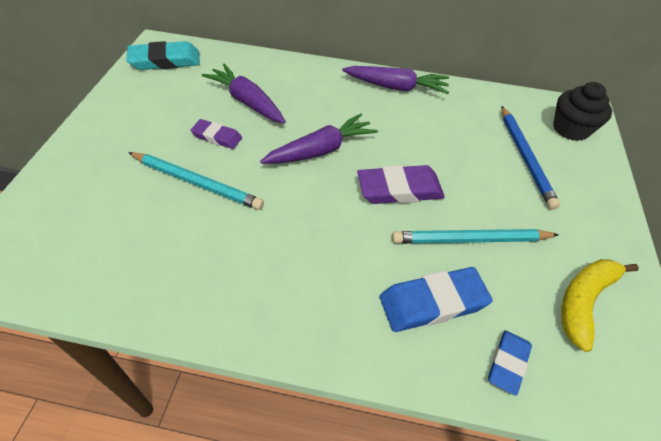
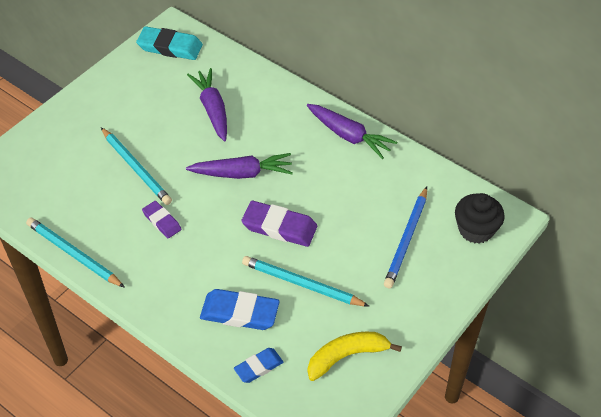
camera: 30 degrees right, 0 degrees up
(172, 316) = (74, 254): none -> turquoise pencil
(217, 137) = (171, 134): purple eraser -> purple eraser (162, 221)

